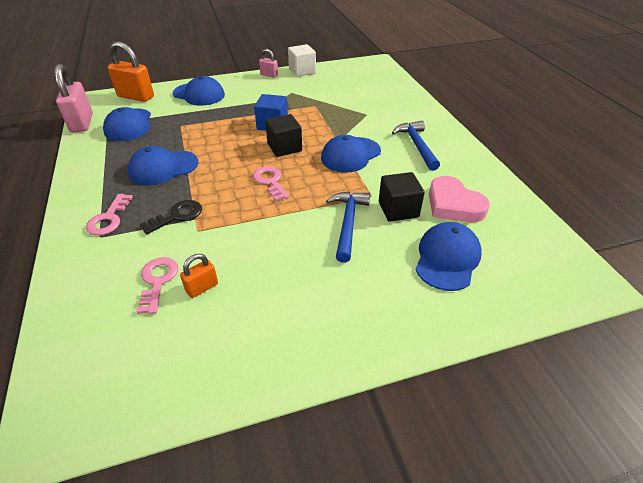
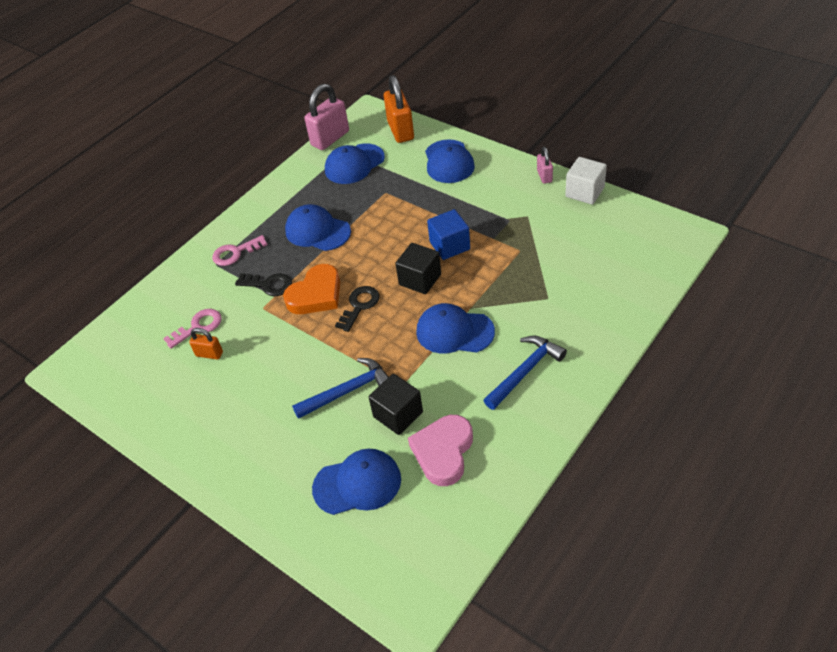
camera: 60 degrees right, 5 degrees up
(227, 196) = (316, 294): none -> orange heart
(270, 181) = (359, 306): pink key -> black key

